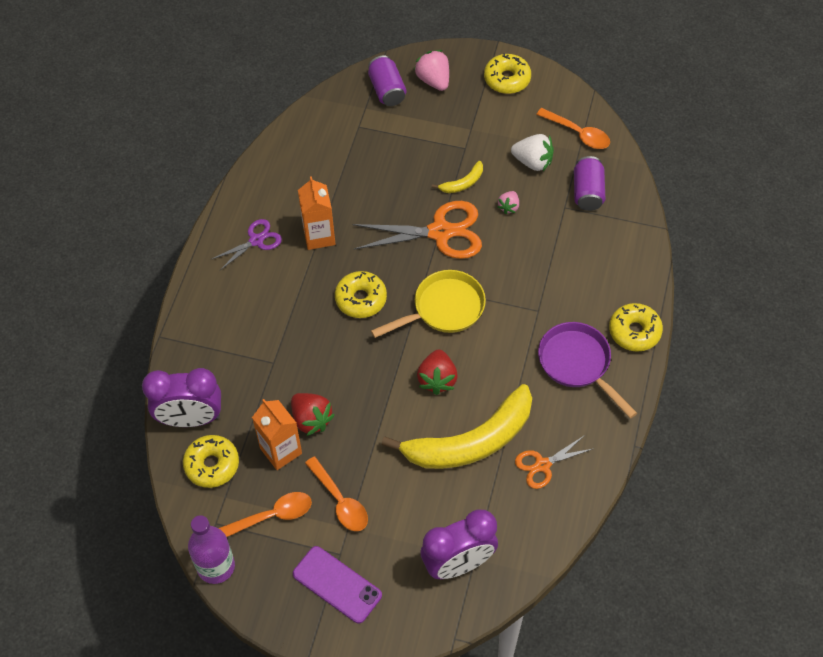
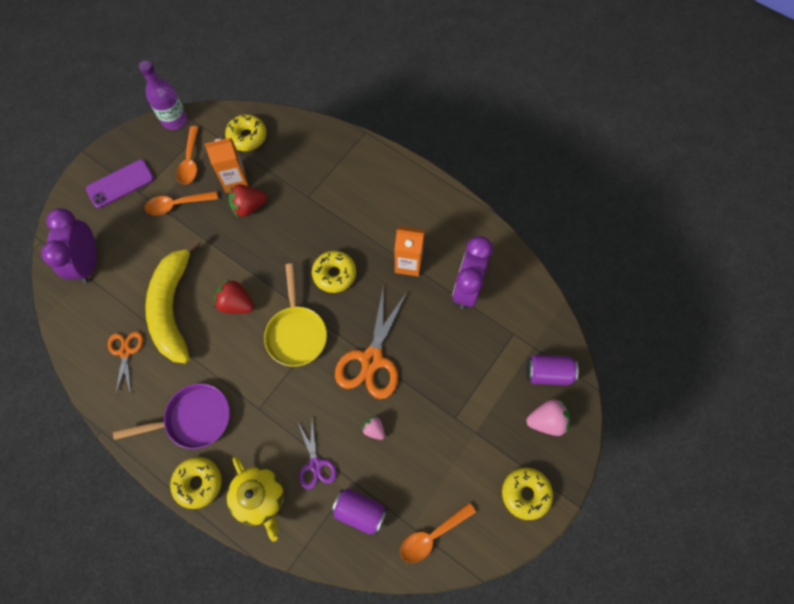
camera: 110 degrees right, 10 degrees up
(190, 419) = (289, 134): purple clock -> purple clock (467, 288)
(256, 240) = (423, 217): purple scissors -> purple scissors (315, 464)
(463, 183) = (416, 399): yellow banana -> none
(533, 162) = (415, 474): white strawberry -> none
(619, 274) = (260, 498): none -> yellow teapot

